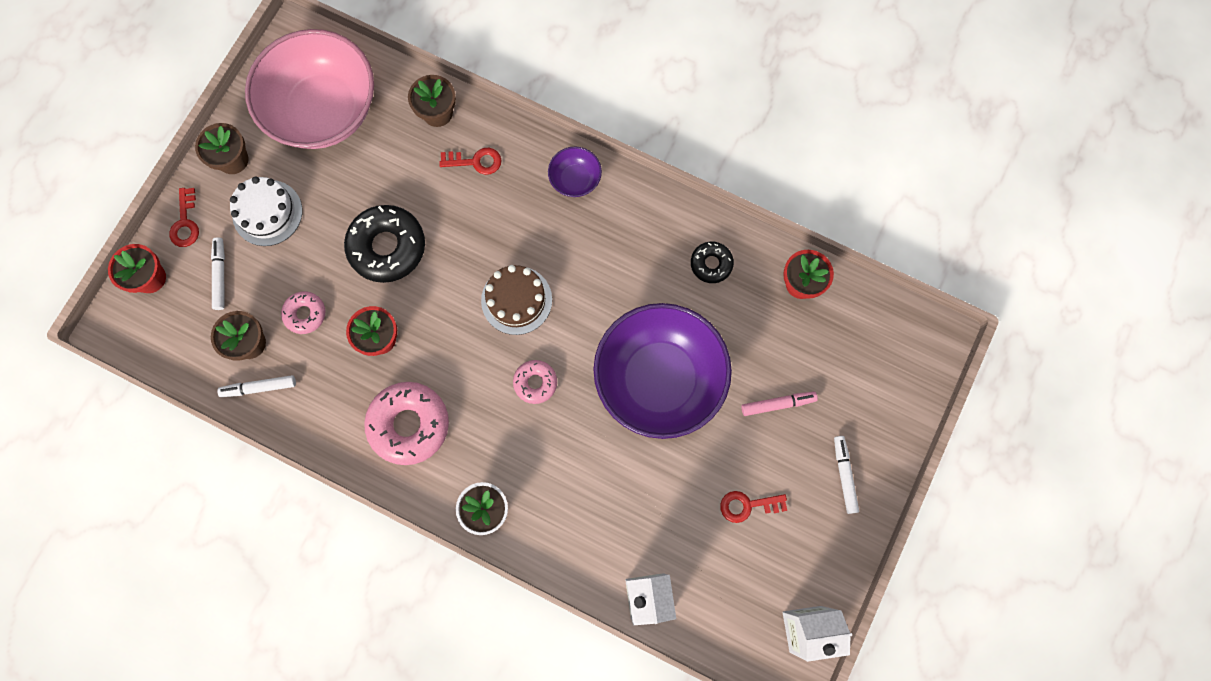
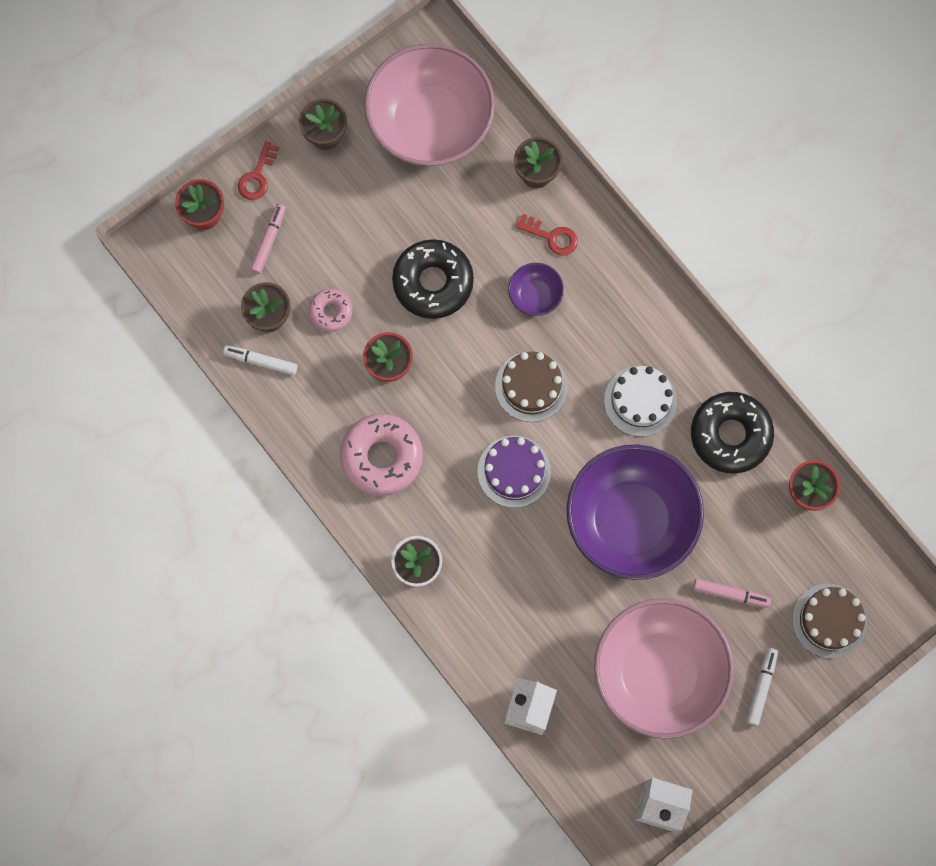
camera: 25 degrees right, 0 degrees up
(220, 275) = (268, 241): white marker -> pink marker
(267, 213) = (336, 200): white cake -> white cake (640, 401)
(535, 383) = (514, 471): pink donut -> purple cake
(575, 179) = (638, 296): purple bowl -> purple bowl (535, 295)
(711, 264) = (730, 435): black donut -> black donut, size x1.86
(748, 505) = (658, 673): red key -> pink bowl
(874, 388) = (829, 620): none -> brown cake

